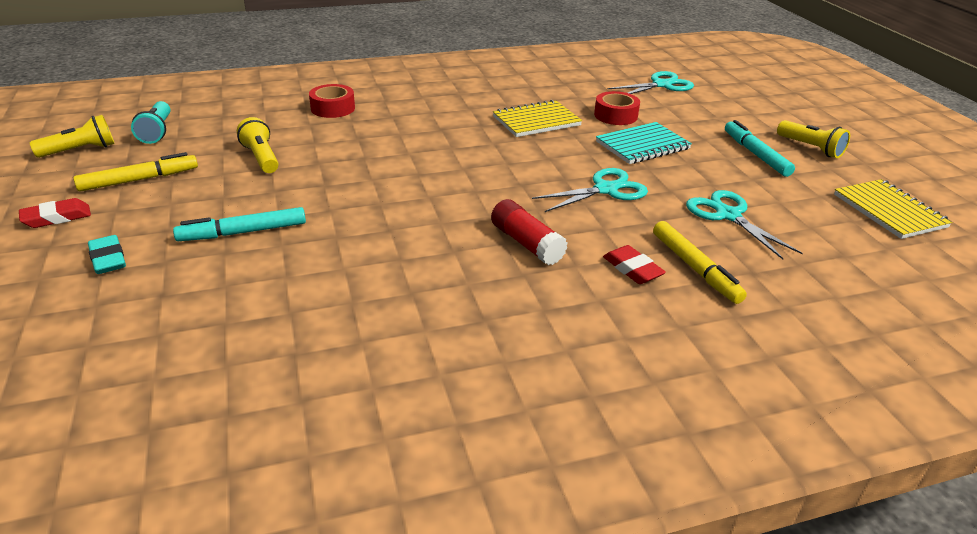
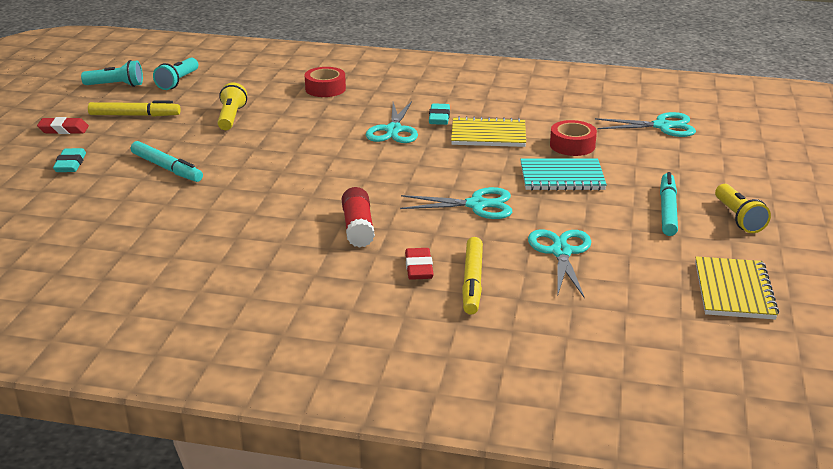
camera: 30 degrees right, 5 degrees down
(80, 150) = (116, 85): yellow flashlight -> turquoise flashlight
(243, 232) = (167, 168): turquoise marker -> turquoise marker turned 150 degrees counterclockwise
(446, 135) = (393, 130): none -> turquoise scissors
(474, 114) = (439, 118): none -> turquoise eraser

